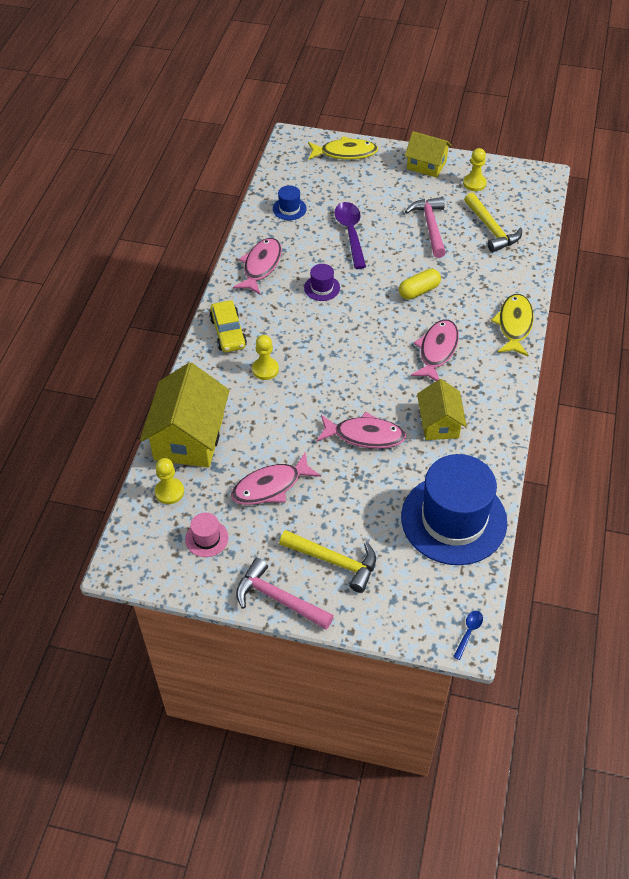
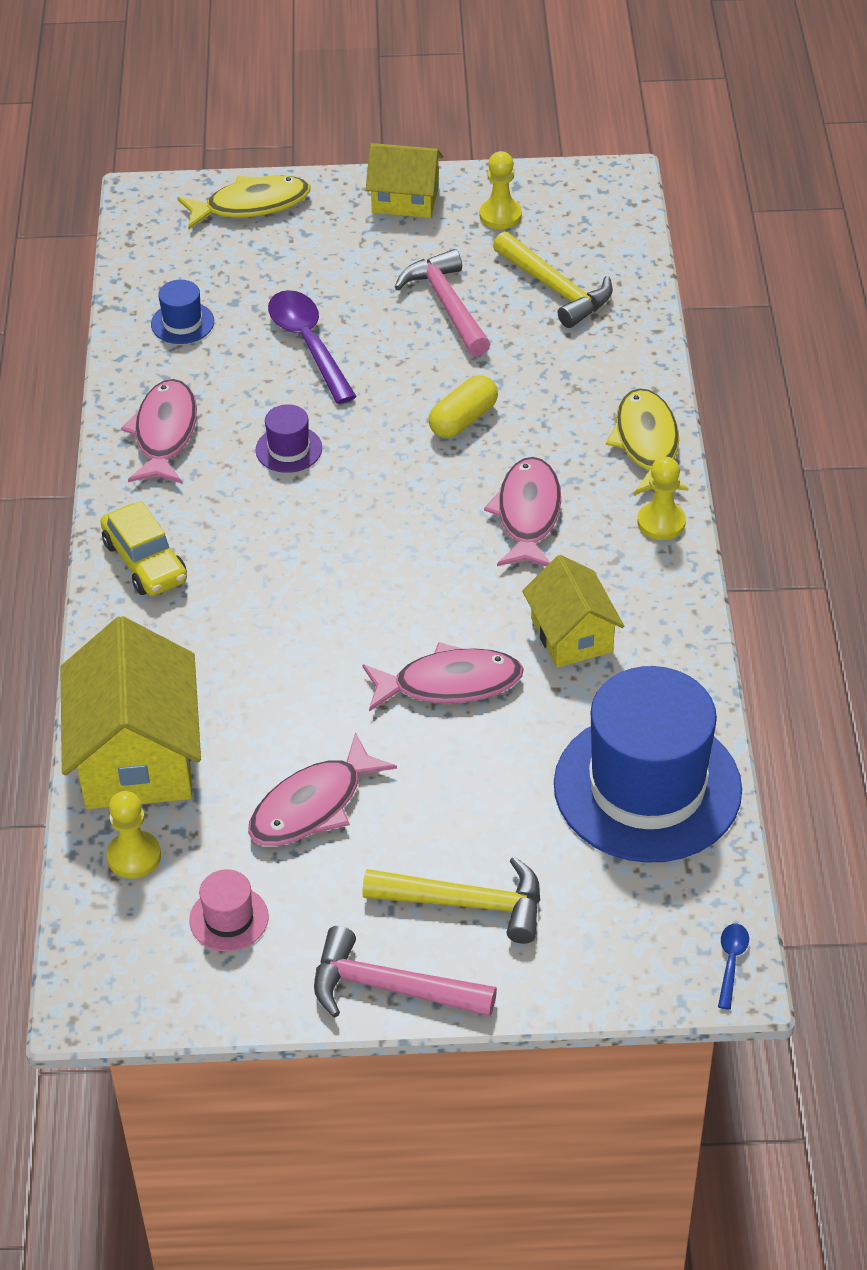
camera: 15 degrees left, 5 degrees down
(265, 369) = (235, 611): yellow pawn -> yellow pawn (661, 522)

